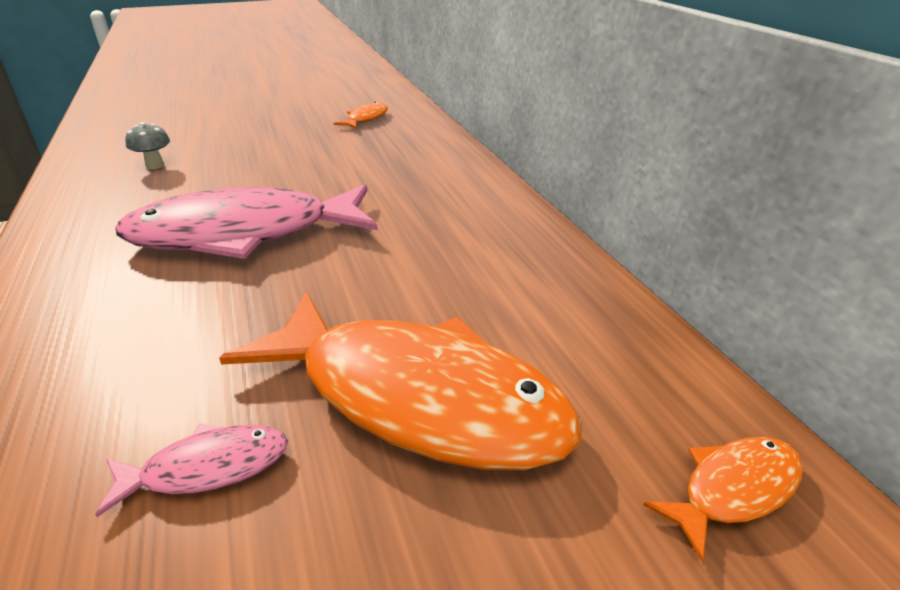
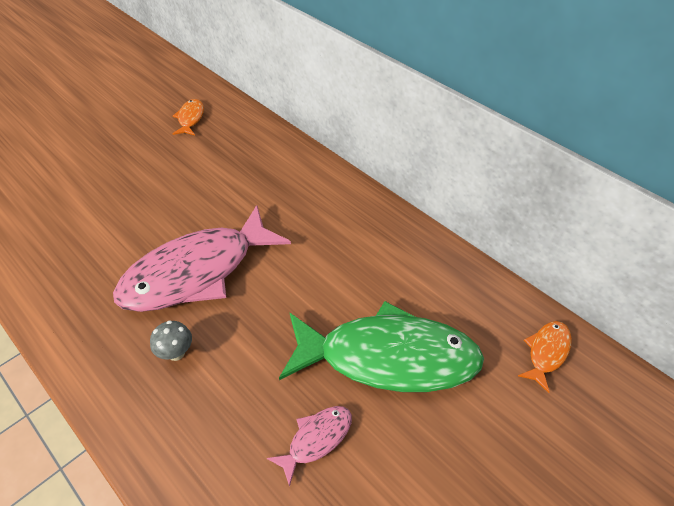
camera: 25 degrees left, 15 degrees up
(155, 165) = (62, 222): grey mushroom -> grey mushroom (176, 353)
(417, 398) = (389, 357): orange fish -> green fish

